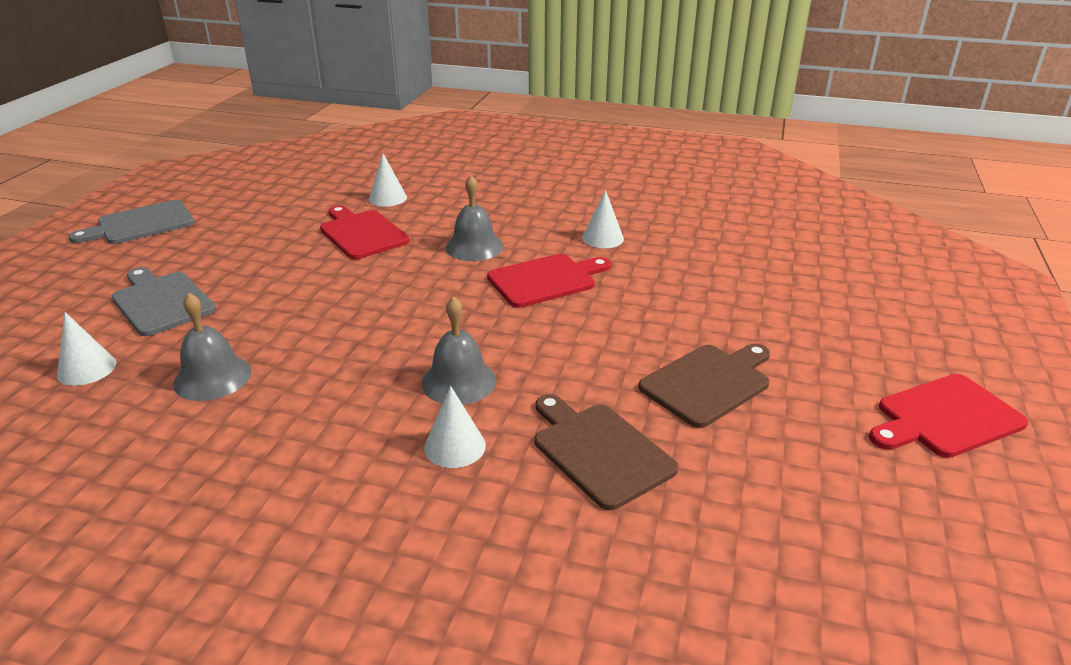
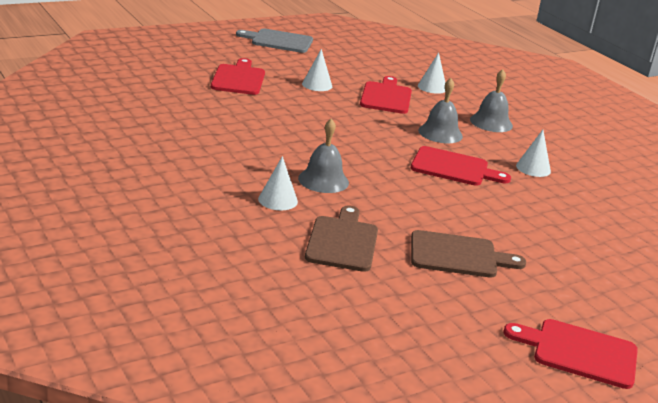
camera: 40 degrees right, 5 degrees down
(87, 369) = (171, 89): white cone -> white cone (317, 85)
(161, 302) = (239, 79): grey cutting board -> red cutting board
(212, 377) = (216, 118): grey bell -> grey bell (491, 122)

